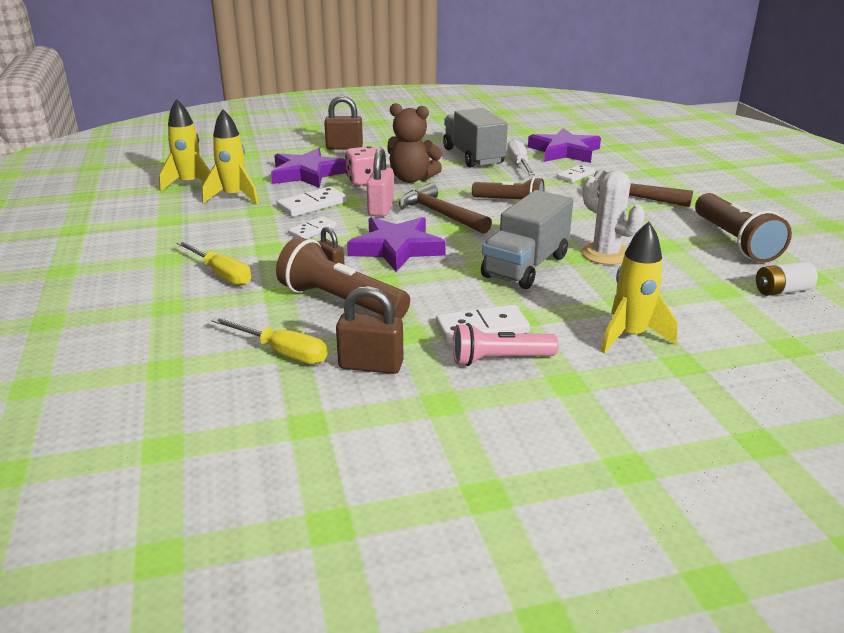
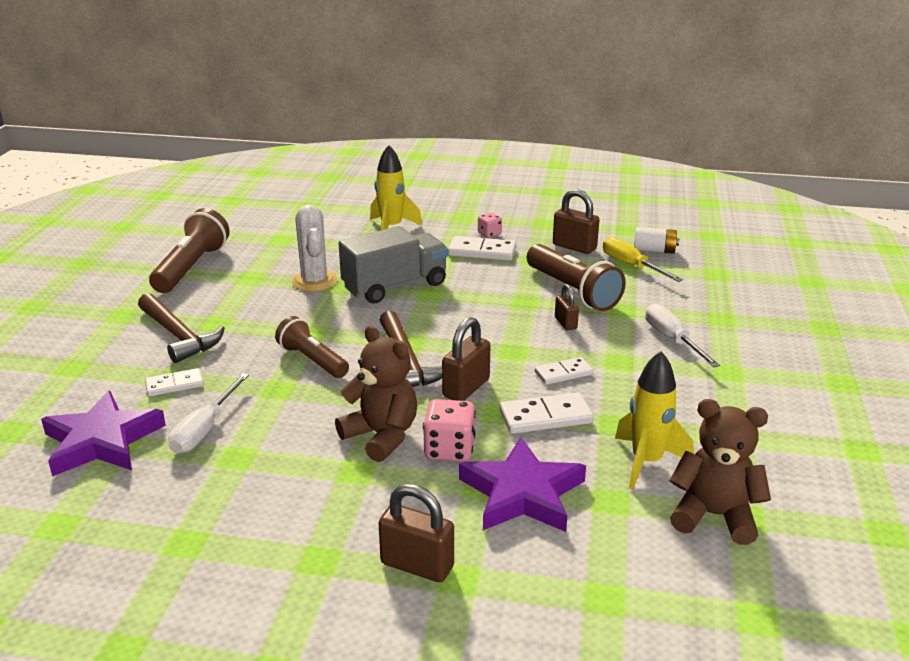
camera: 155 degrees left, 0 degrees up
(190, 184) = (714, 515): yellow rocket -> brown teddy bear
(221, 274) = (672, 339): yellow screwdriver -> white screwdriver
(381, 209) = (466, 388): pink padlock -> brown padlock
(397, 248) = (490, 329): purple star -> none
(473, 156) = (241, 468): grey truck -> none
(499, 359) = (489, 234): pink flashlight -> pink dice
(782, 291) = (242, 230): white battery -> white battery (654, 250)

